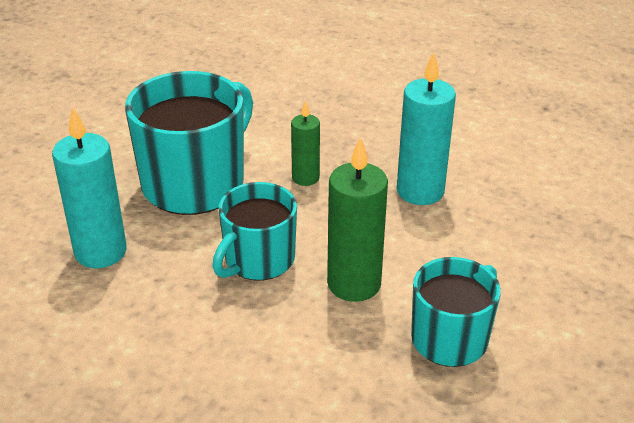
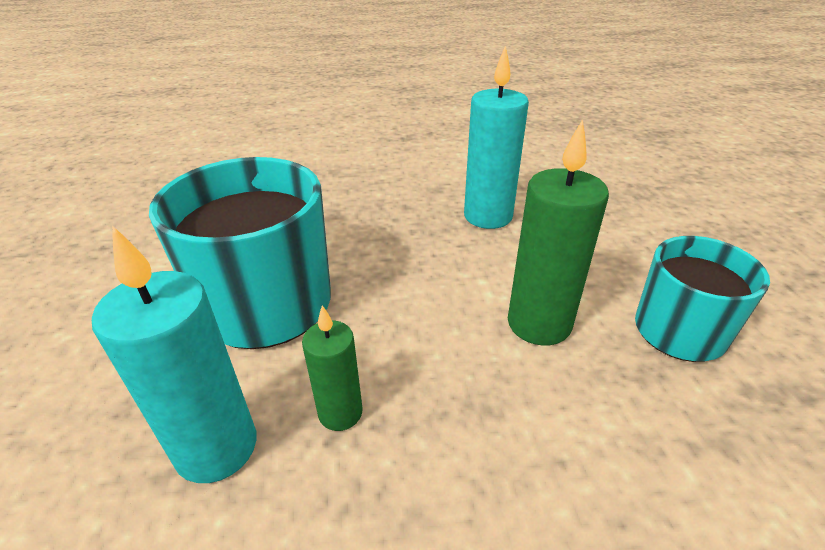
camera: 35 degrees left, 0 degrees up
(258, 260) = (422, 350): turquoise mug -> none
(305, 178) = (378, 247): green candle -> green candle (340, 412)

